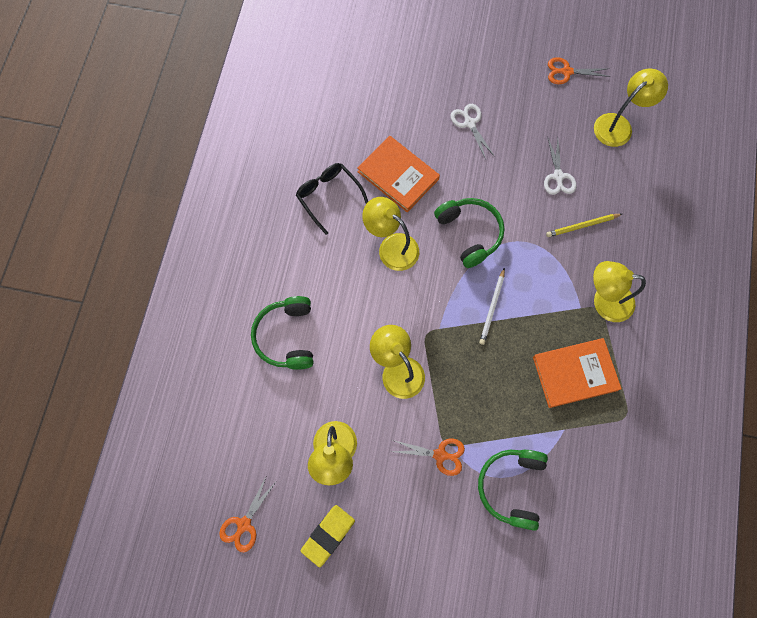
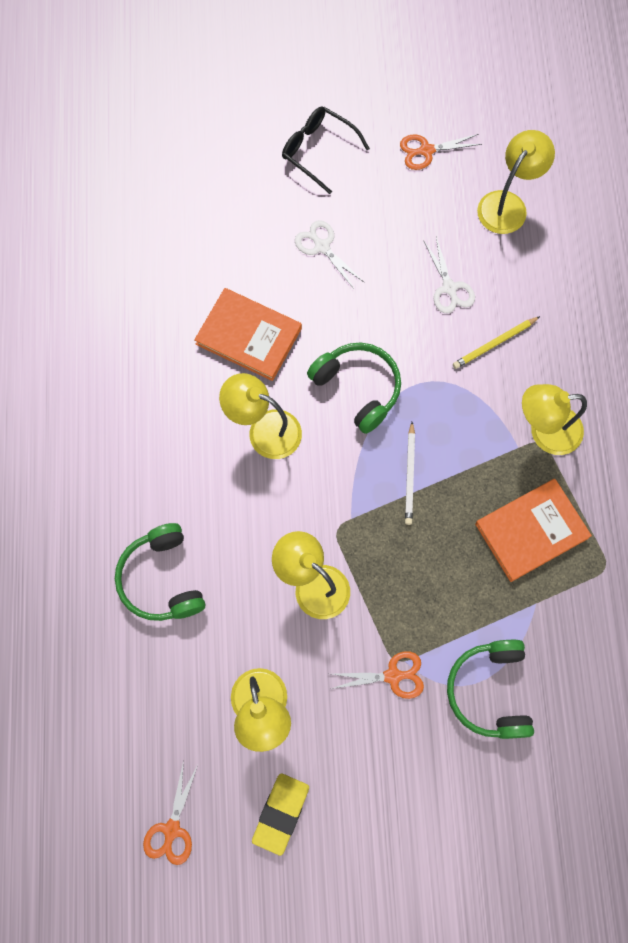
camera: 15 degrees left, 0 degrees up
(328, 196) = (167, 385): black glasses -> black glasses (318, 151)

